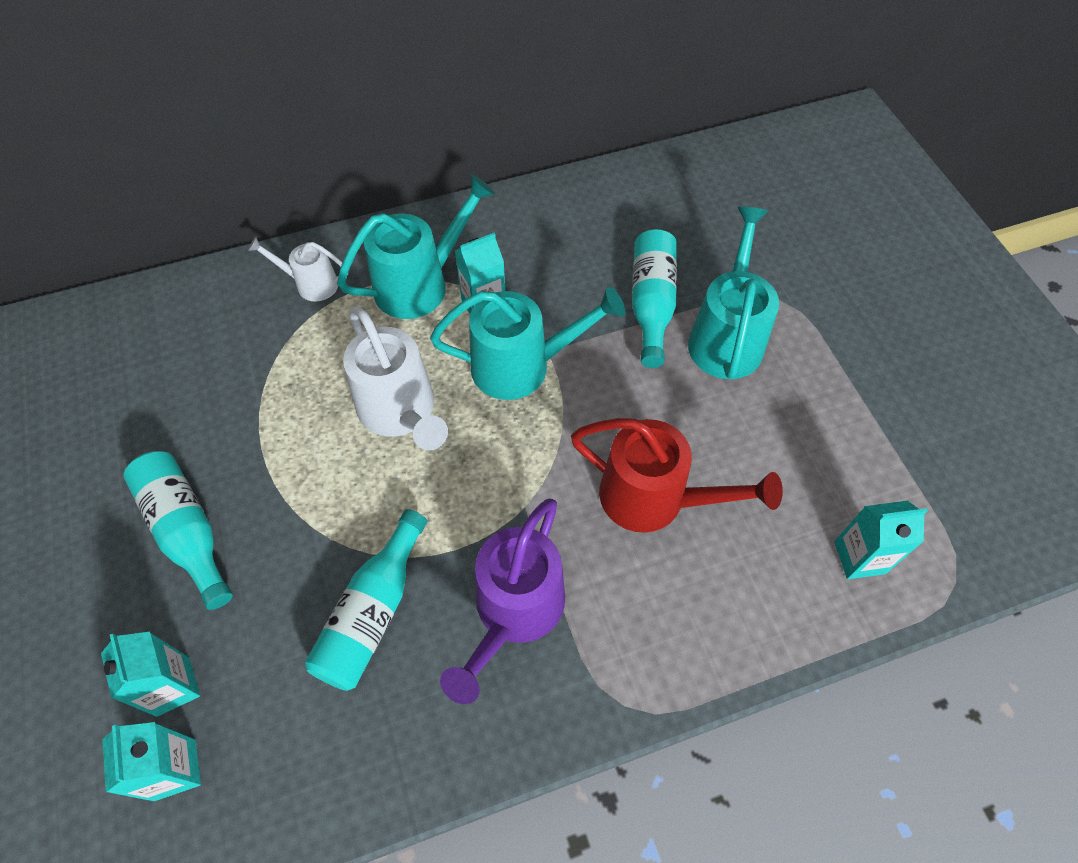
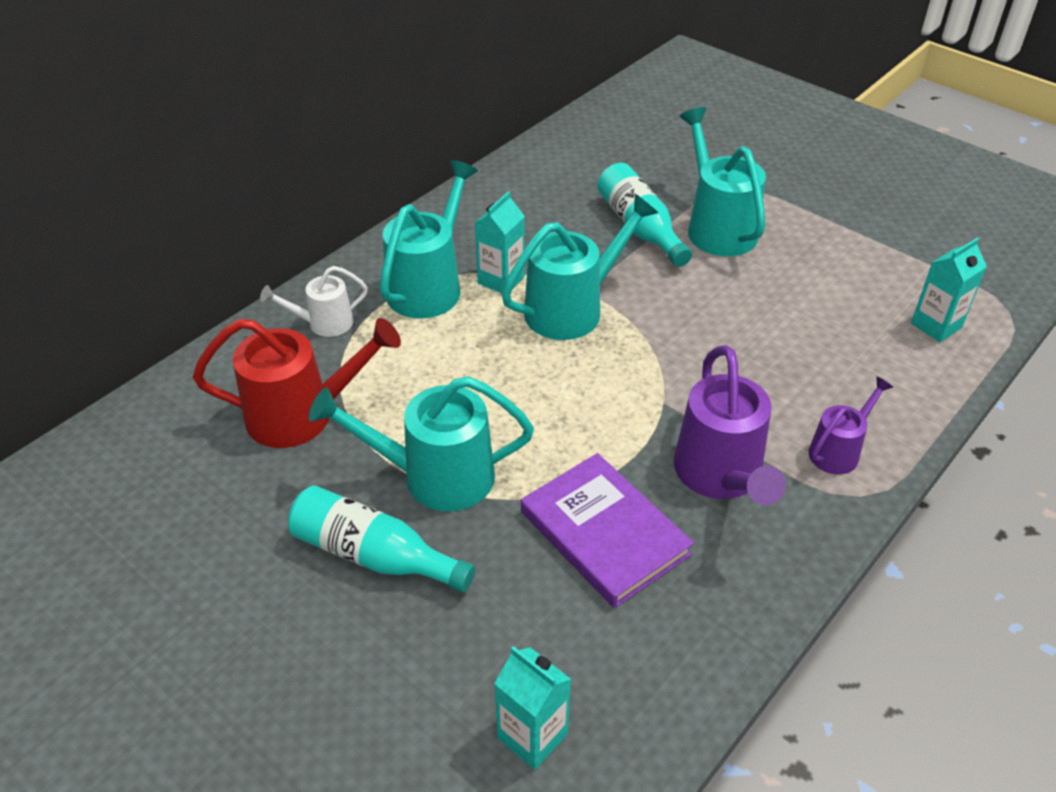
camera: 30 degrees left, 15 degrees down
(173, 686) = (471, 676): turquoise carton -> none
(283, 480) = (434, 476): none -> turquoise watering can
(372, 612) = (604, 533): turquoise bottle -> purple book
(401, 413) = (498, 382): white watering can -> none
(643, 645) = (838, 450): none -> purple watering can
(655, 499) = (760, 352): red watering can -> red watering can (303, 415)

